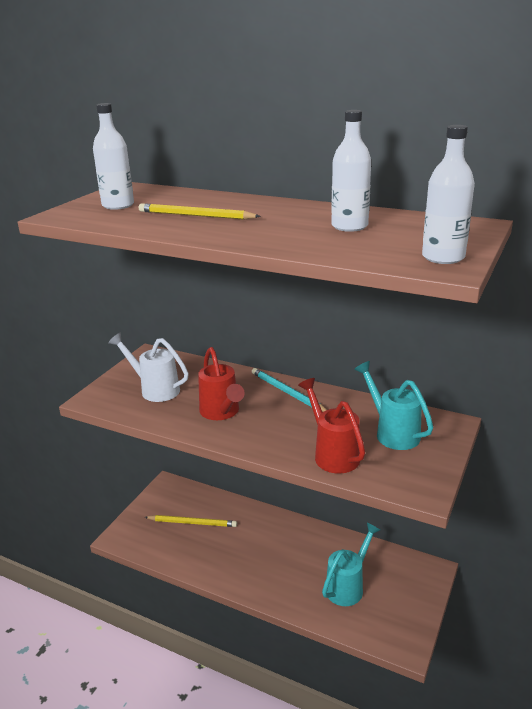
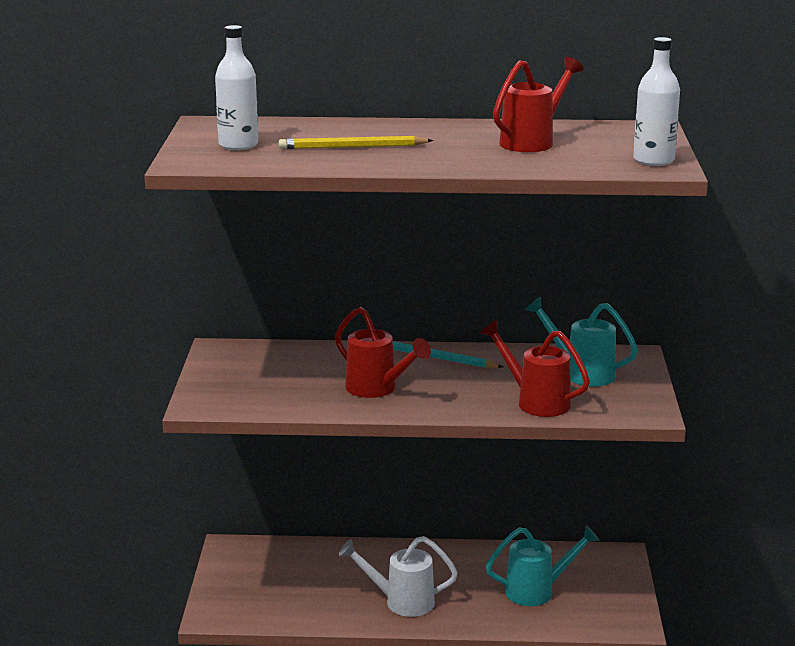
camera: 25 degrees left, 5 degrees down
(155, 389) = (269, 382): white watering can -> white watering can (401, 601)
(192, 523) = (300, 578): yellow pencil -> none
(348, 586) = (538, 591): turquoise watering can -> turquoise watering can turned 60 degrees clockwise
(349, 226) = (533, 141): white bottle -> red watering can

